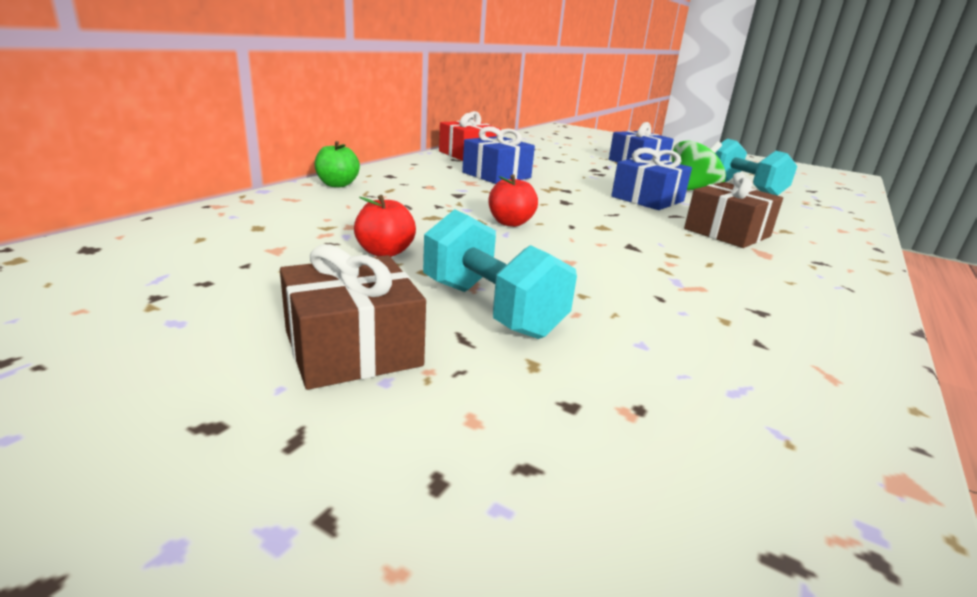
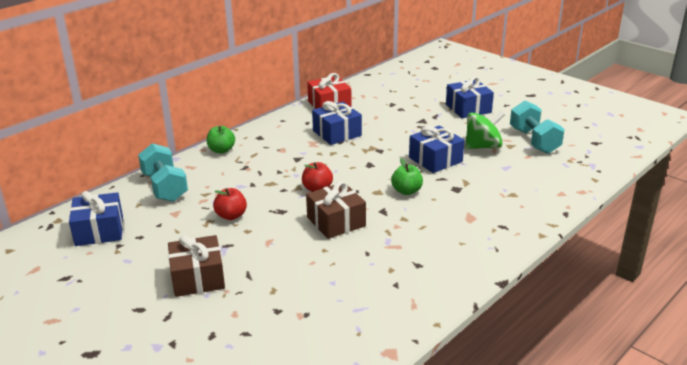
camera: 15 degrees right, 5 degrees up
(111, 274) = (99, 230): none -> blue gift
(491, 308) = (270, 257): turquoise dumbbell -> turquoise dumbbell (165, 187)
(643, 226) = (406, 191): none -> green apple
(727, 233) = (463, 197): brown gift -> brown gift (336, 221)

